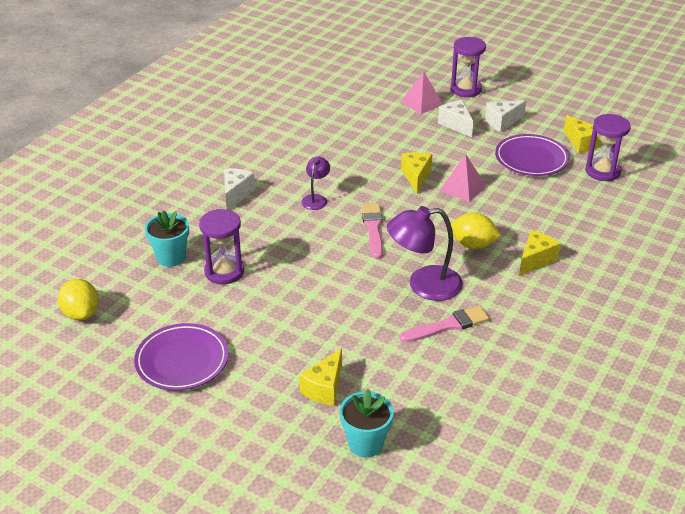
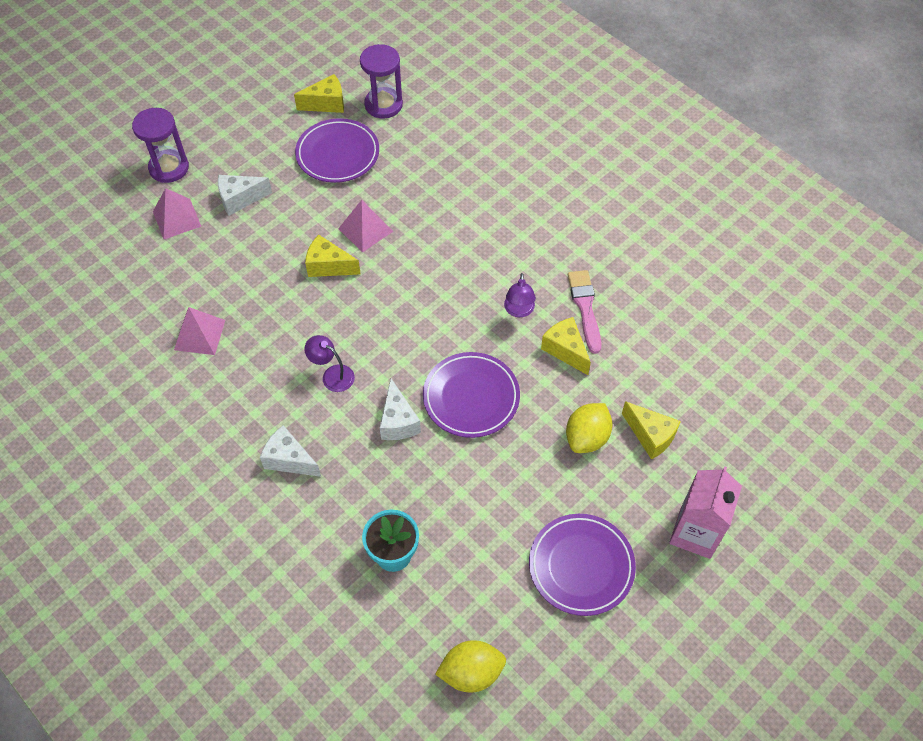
camera: 75 degrees left, 20 degrees up
(224, 272) = (439, 498): purple hourglass -> none
(231, 432) = (695, 533): none -> pink carton
(323, 272) = (471, 397): none -> purple plate
(325, 134) = (199, 335): none -> pink pyramid
(365, 443) = (729, 417): turquoise flower pot -> none
(373, 228) = (409, 331): pink brush -> none
(424, 285) = (519, 311): purple lamp -> purple lamp, size x0.54
(473, 245) = (467, 250): yellow lemon -> yellow lemon (587, 437)
(502, 122) = (255, 156): white cheese -> white cheese (398, 421)
(535, 260) = (508, 207): yellow cheese -> yellow cheese (565, 350)

